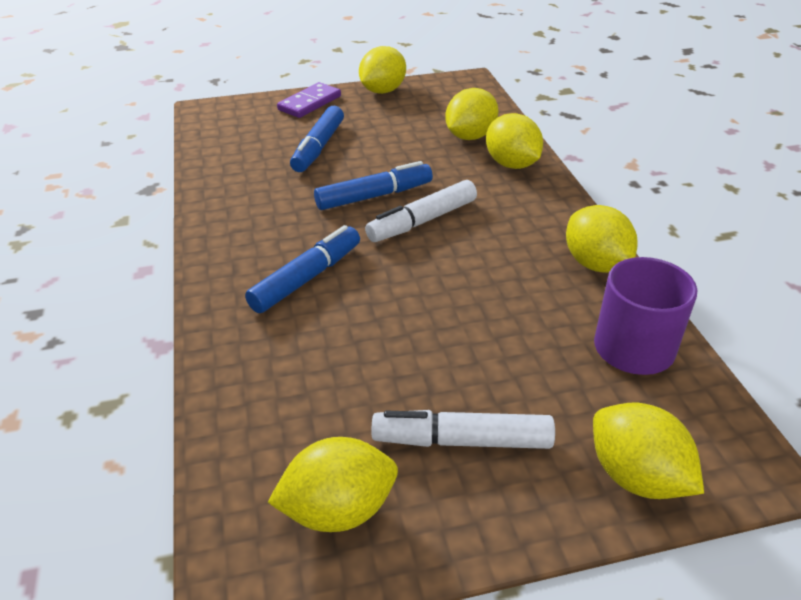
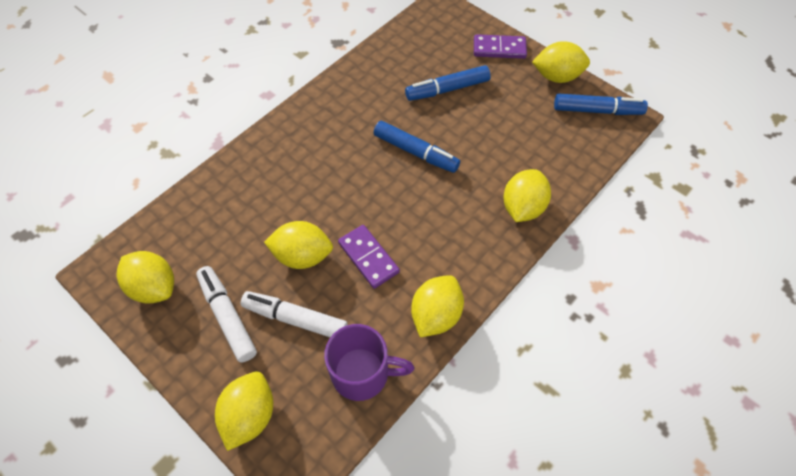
camera: 55 degrees right, 20 degrees up
(307, 278) = (309, 170): blue marker -> blue marker (597, 110)
(422, 221) = (408, 193): white marker -> white marker (295, 318)
(470, 136) = (539, 163): yellow lemon -> yellow lemon (302, 256)
(480, 281) = (368, 257): none -> purple domino

